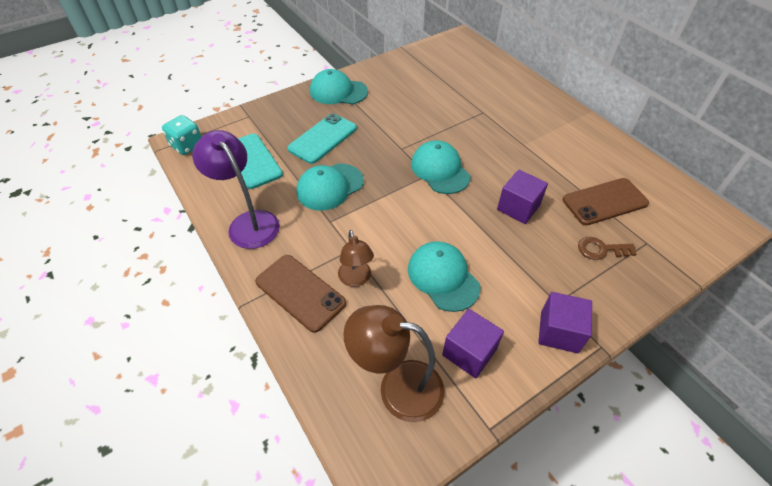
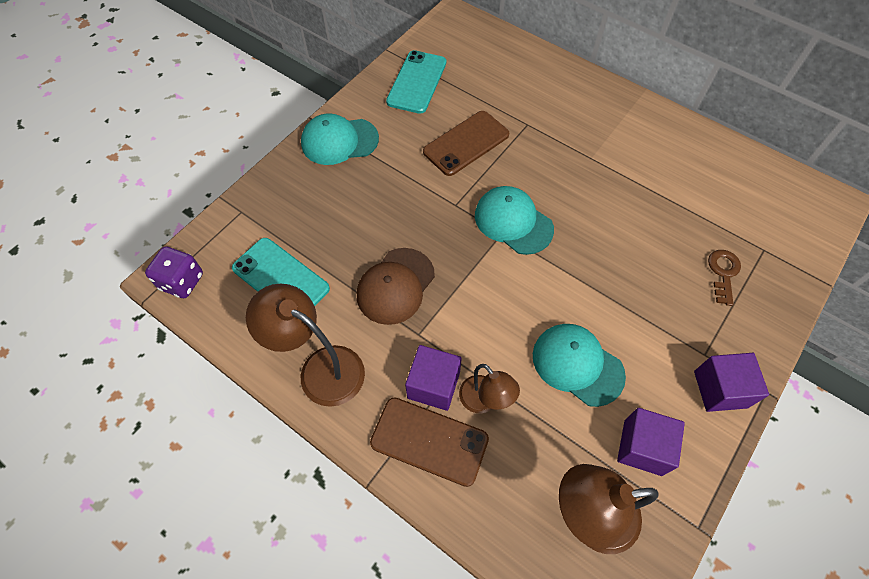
camera: 20 degrees left, 10 degrees up
(187, 146) = (182, 282): turquoise dice -> purple dice
(248, 222) = (320, 368): purple lamp -> brown lamp
(322, 138) = (353, 218): turquoise phone -> turquoise phone (417, 82)
(330, 187) = (395, 286): turquoise cap -> brown cap
(518, 207) = (619, 246): purple cube -> purple cube (433, 385)
(601, 249) = (723, 273): brown key -> brown key turned 120 degrees clockwise
(604, 202) = (704, 210): brown phone -> brown phone (466, 143)

